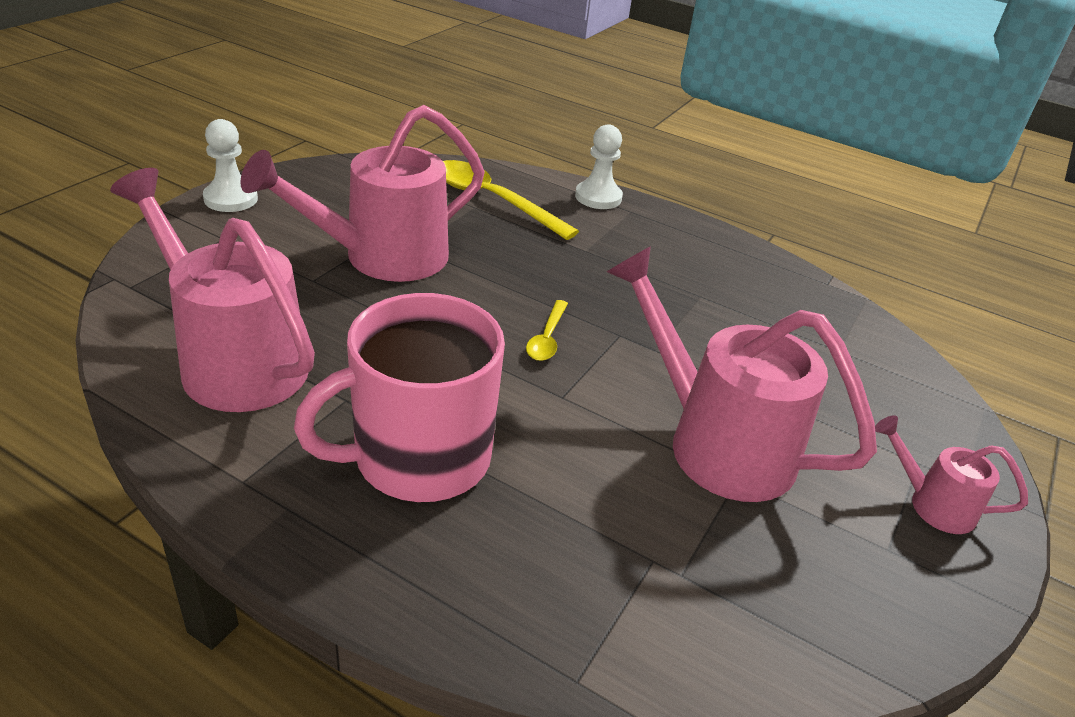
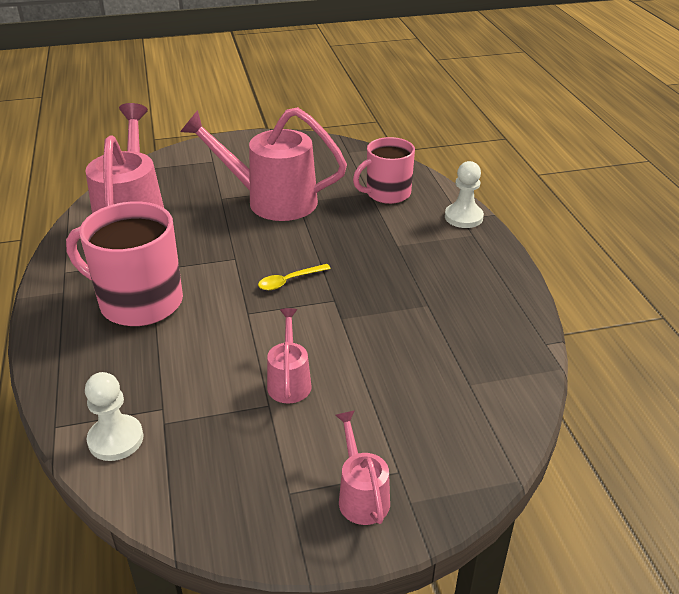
camera: 50 degrees right, 0 degrees up
(231, 199) = (245, 142): white pawn -> white pawn (116, 439)
(493, 200) = (387, 193): yellow spoon -> pink mug
(715, 442) = (289, 381): pink watering can -> pink watering can, size x0.48

